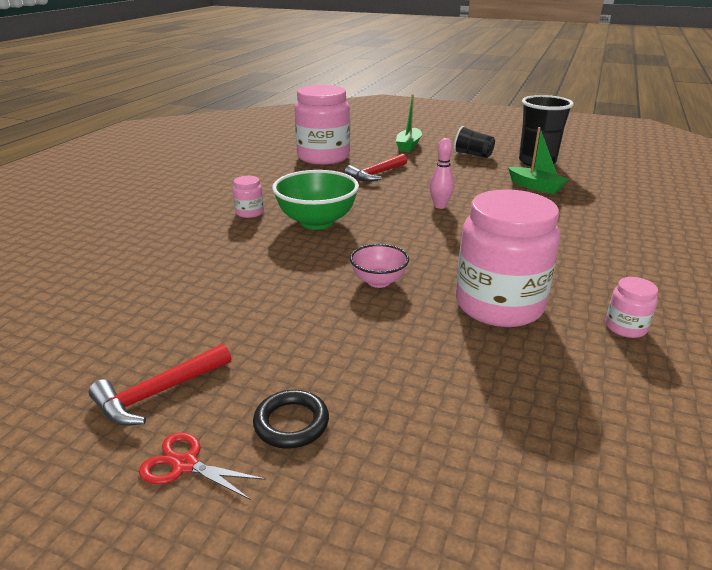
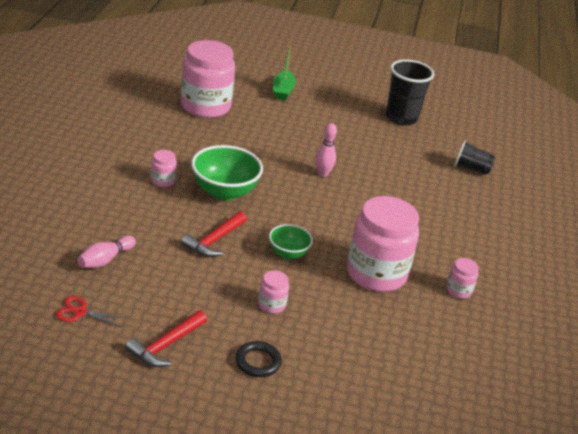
camera: 15 degrees left, 5 degrees up
(137, 286) = (105, 260): none -> pink bowling pin
(184, 464) = (203, 388): red scissors -> red scissors (80, 312)
(338, 341) = (271, 305): none -> pink jar
(376, 174) = (261, 132): red hammer -> red hammer (214, 240)
(378, 281) = (288, 253): pink bowl -> green bowl
(472, 155) = (344, 106): black cup -> black cup (471, 169)
(536, 187) = (400, 151): green boat -> none

